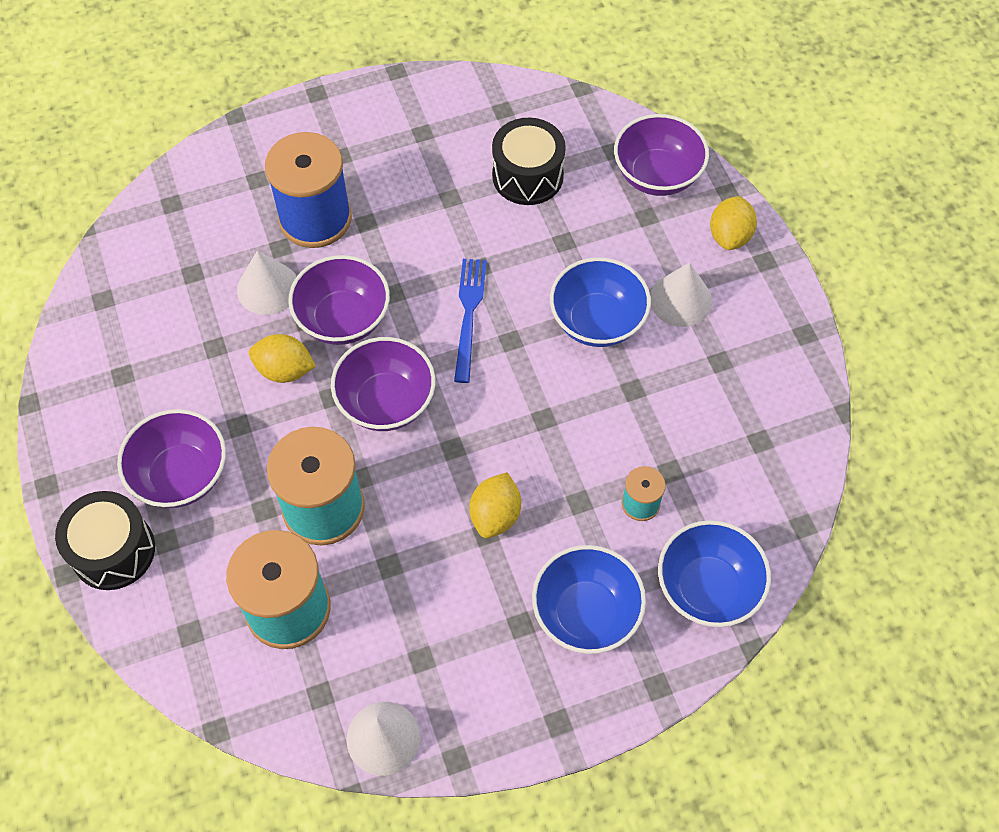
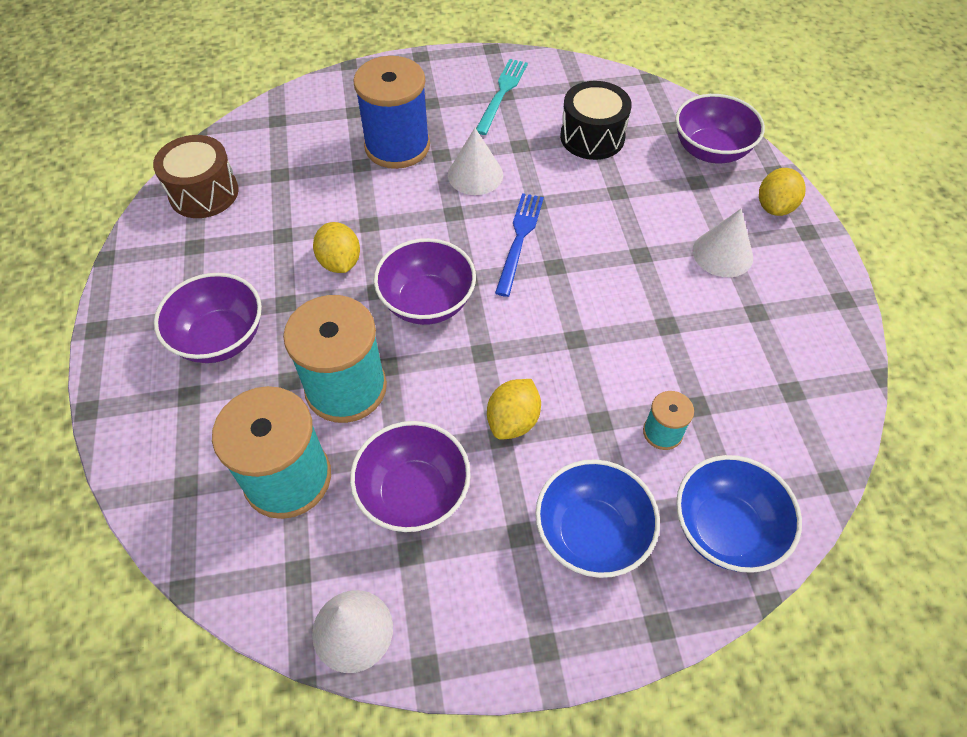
camera: 10 degrees right, 5 degrees down
(113, 550) = (137, 396): black drum -> none
(114, 309) = (204, 193): none -> brown drum
(268, 288) = (342, 194): white cone -> white cone (475, 175)
(285, 370) = (340, 262): yellow lemon -> yellow lemon turned 45 degrees clockwise
(343, 319) = (403, 228): purple bowl -> purple bowl (414, 493)
(419, 133) = (502, 94): none -> turquoise fork
(597, 321) = (640, 261): blue bowl -> none

